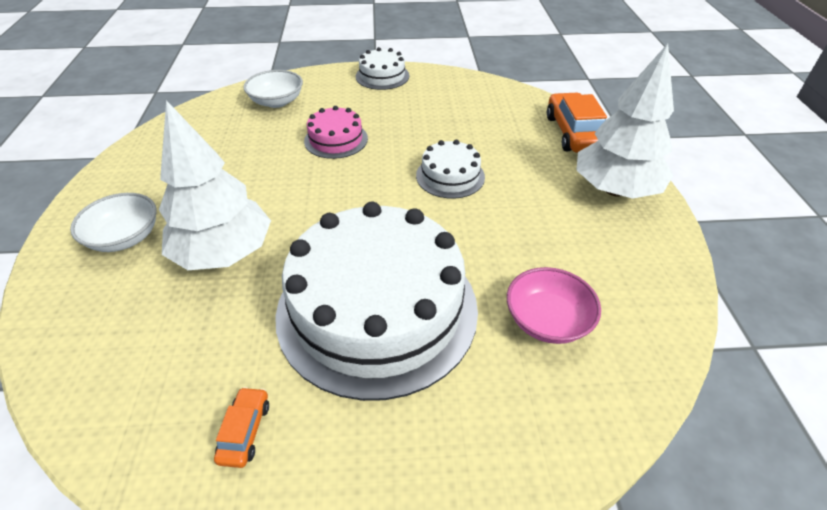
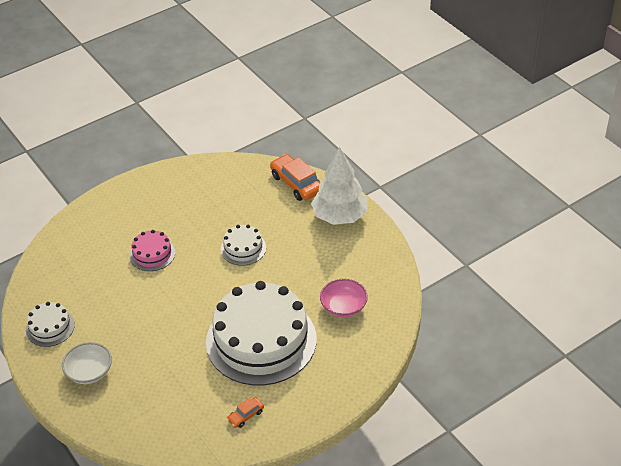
camera: 30 degrees left, 0 degrees up
(224, 253) = (156, 352): white tree -> none
(245, 431) = (246, 415): orange car -> orange car turned 105 degrees counterclockwise
(277, 102) = (82, 242): white bowl -> none
(382, 76) = (138, 187): white cake -> white cake (50, 327)

